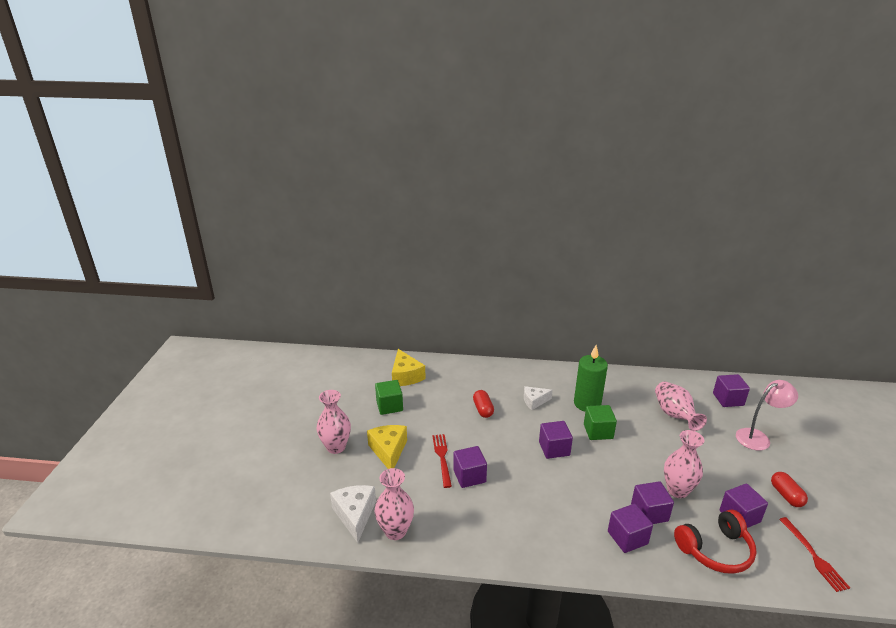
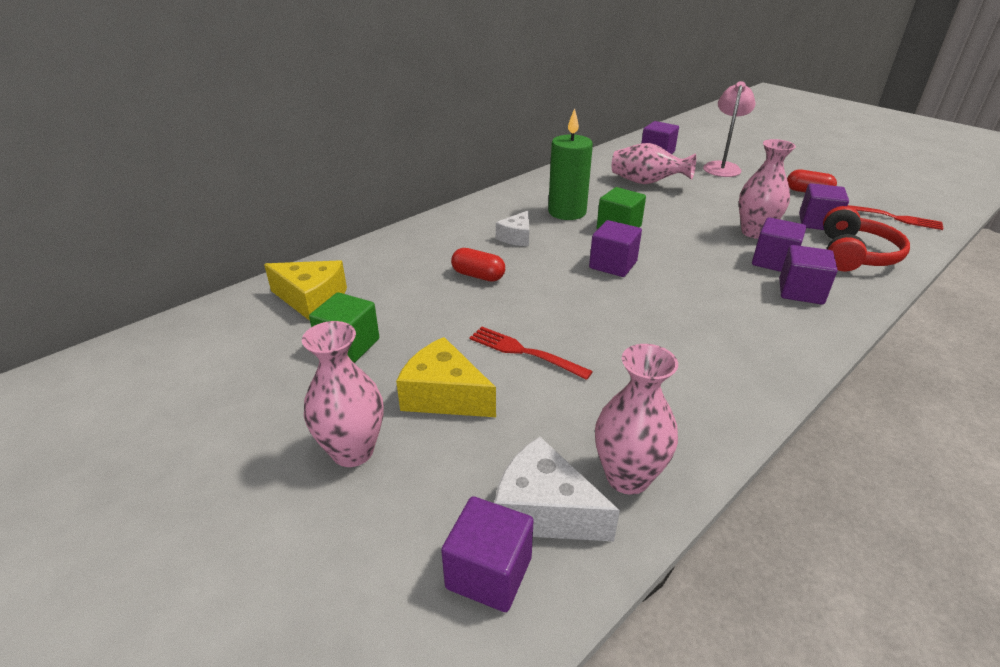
camera: 50 degrees left, 5 degrees up
(469, 476) = (588, 347): purple cube -> purple cube (489, 573)

